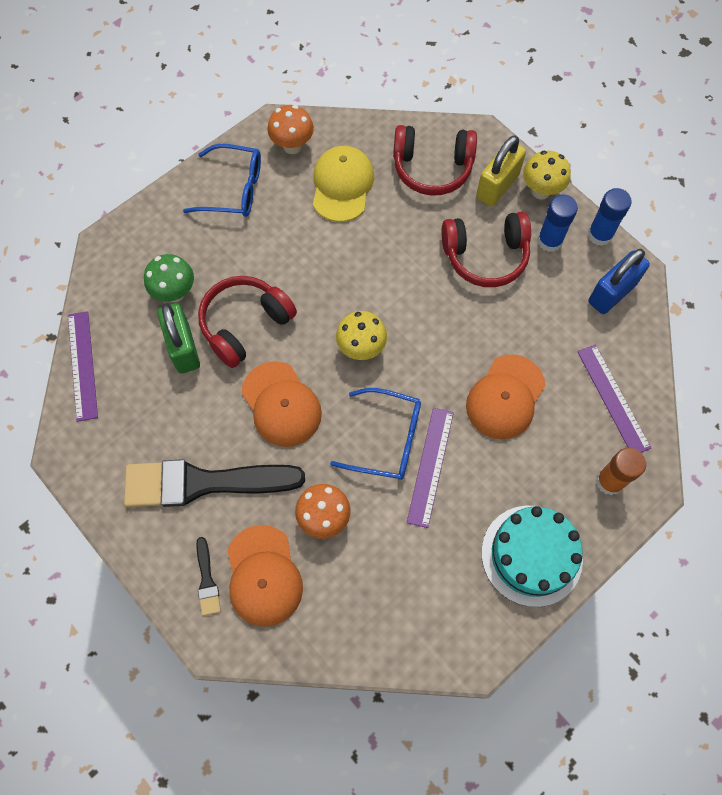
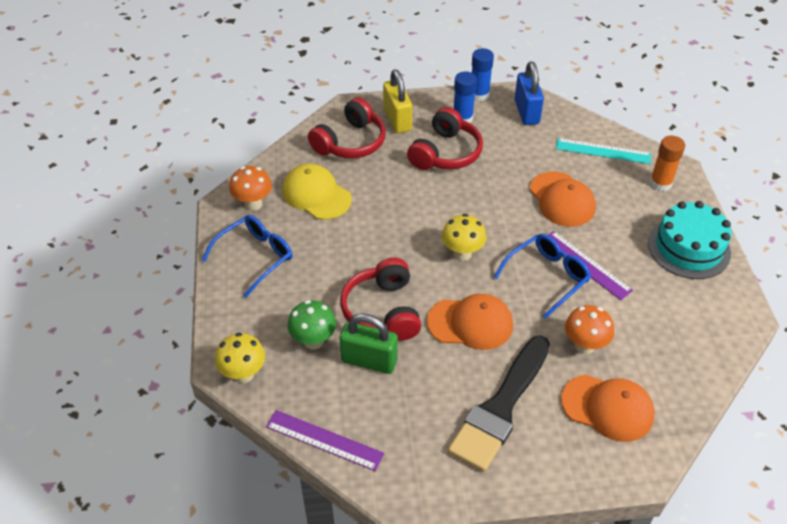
camera: 55 degrees left, 20 degrees down
(207, 580) = (588, 448): black brush -> none
(541, 191) = (421, 102): yellow mushroom -> yellow mushroom (243, 374)
(613, 399) = (603, 151): purple ruler -> turquoise ruler

